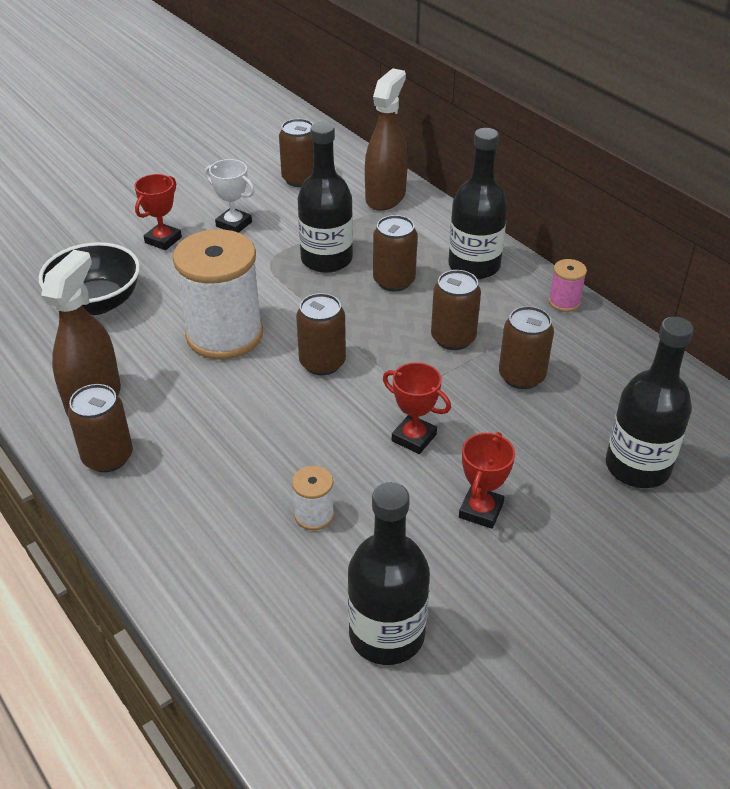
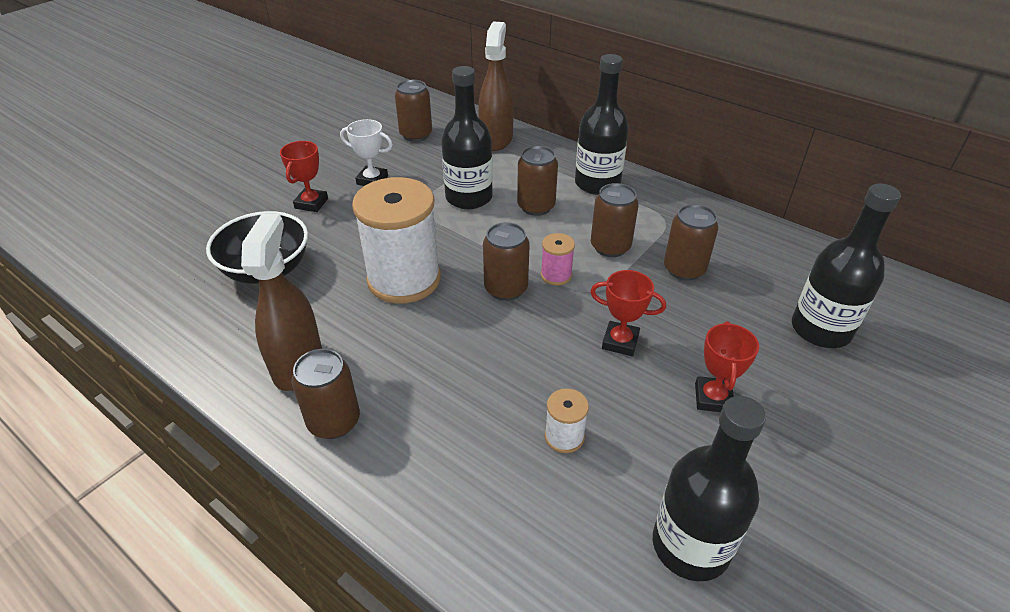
camera: 15 degrees left, 0 degrees up
(564, 302) = (685, 201): pink spool -> pink spool (556, 275)

